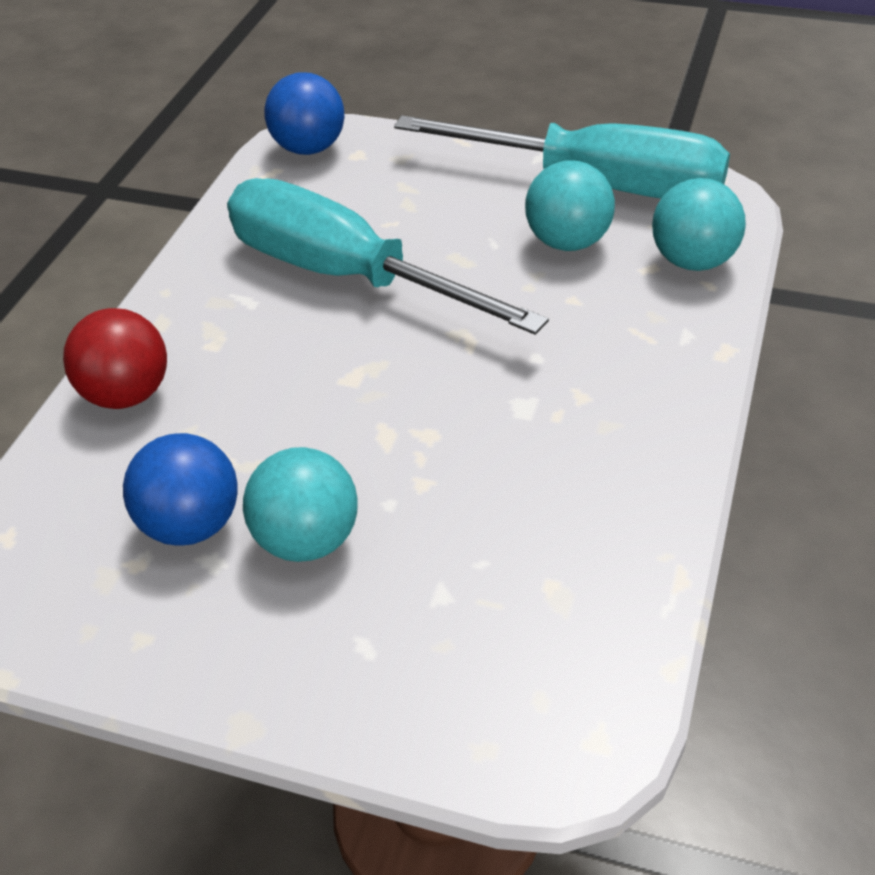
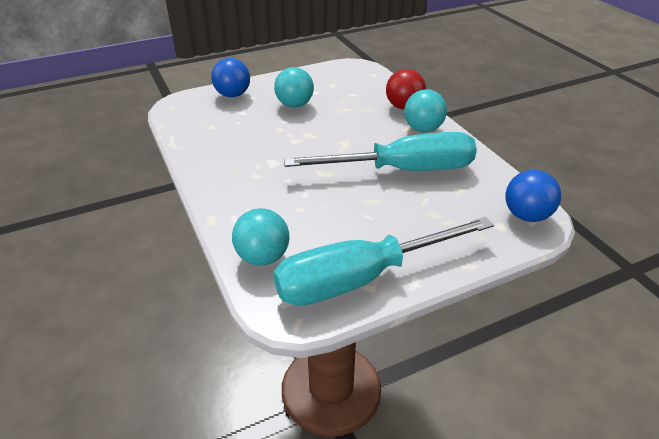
camera: 135 degrees right, 5 degrees down
(191, 525) = (331, 94): blue ball -> blue ball (233, 95)
(568, 242) = (334, 234): turquoise ball -> turquoise ball (423, 129)

